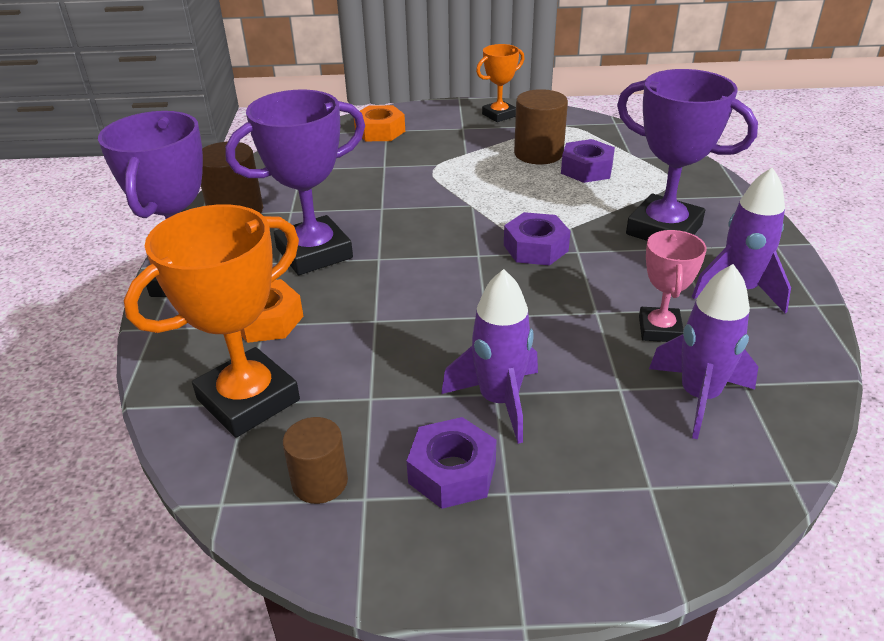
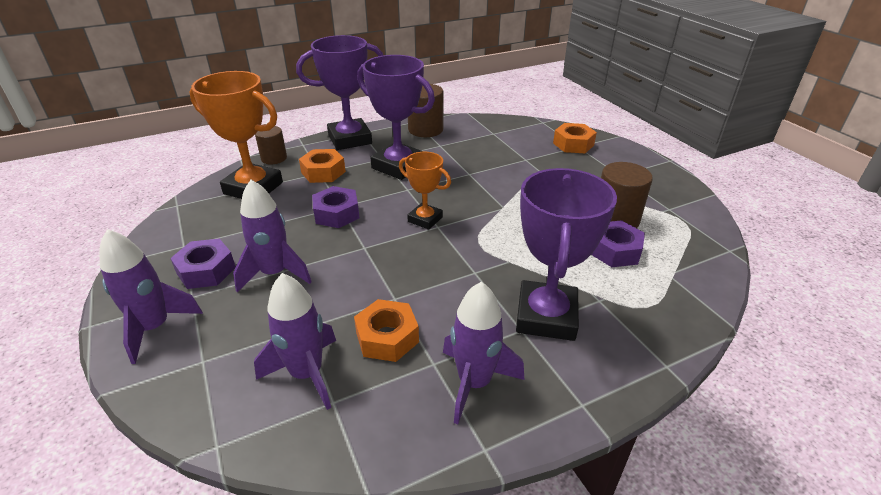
camera: 65 degrees right, 0 degrees up
(320, 482) = (194, 228): brown cylinder -> brown cylinder (274, 158)
(499, 115) = (662, 185): orange trophy -> orange trophy (425, 219)
(535, 248) = (464, 250): purple nut -> purple nut (337, 214)
(564, 537) = (155, 327): none -> purple rocket
(659, 329) = (387, 337): pink trophy -> orange nut

